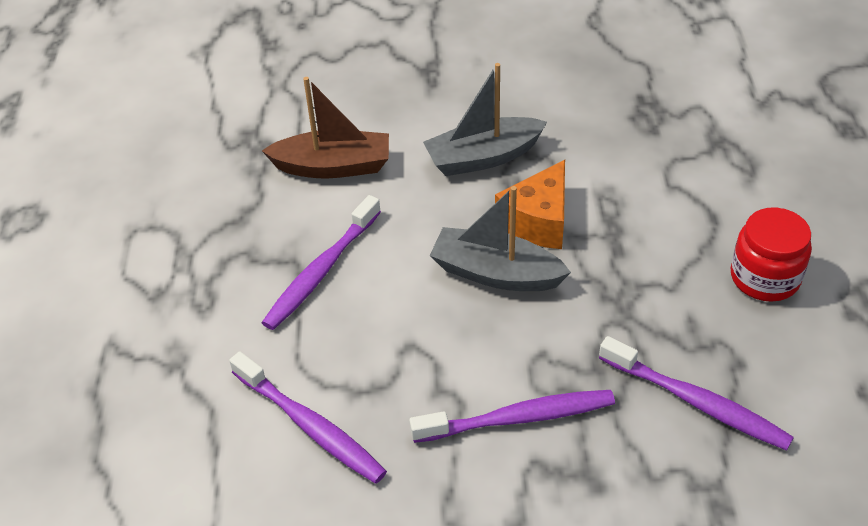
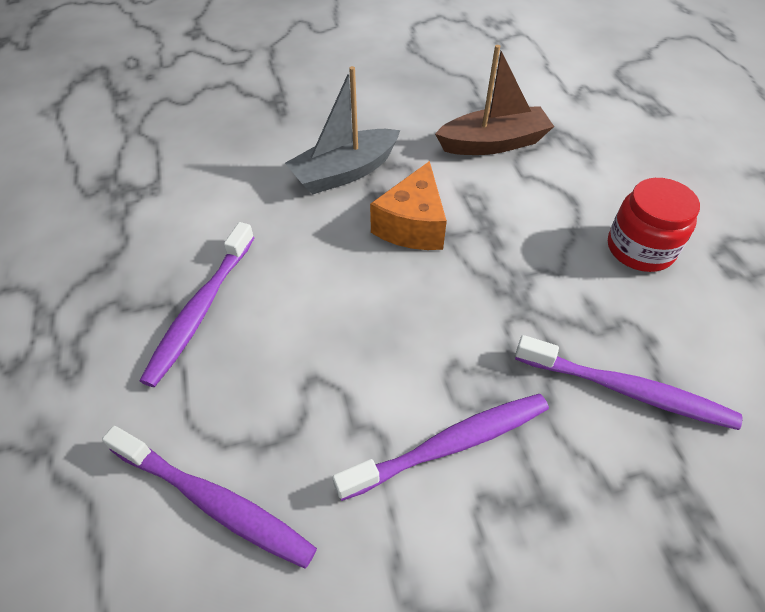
camera: 15 degrees left, 5 degrees up
(333, 166) = (198, 199): brown boat -> brown boat (493, 143)
(496, 273) = (385, 284): grey boat -> none

